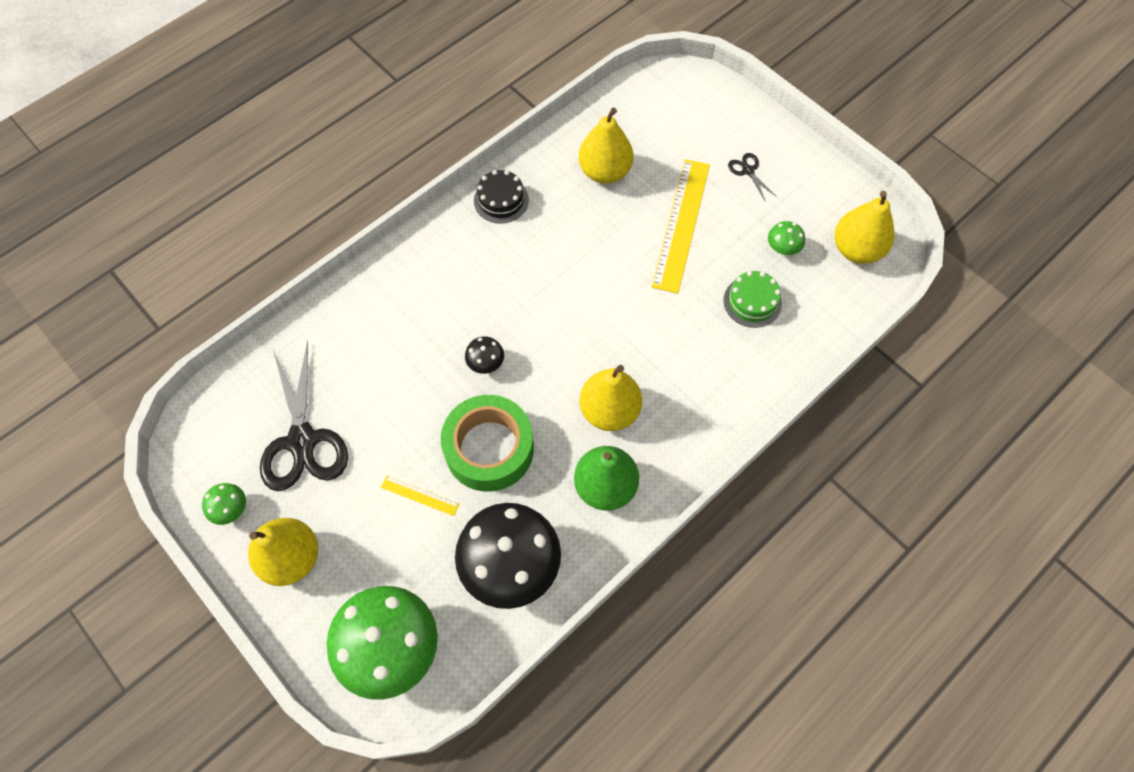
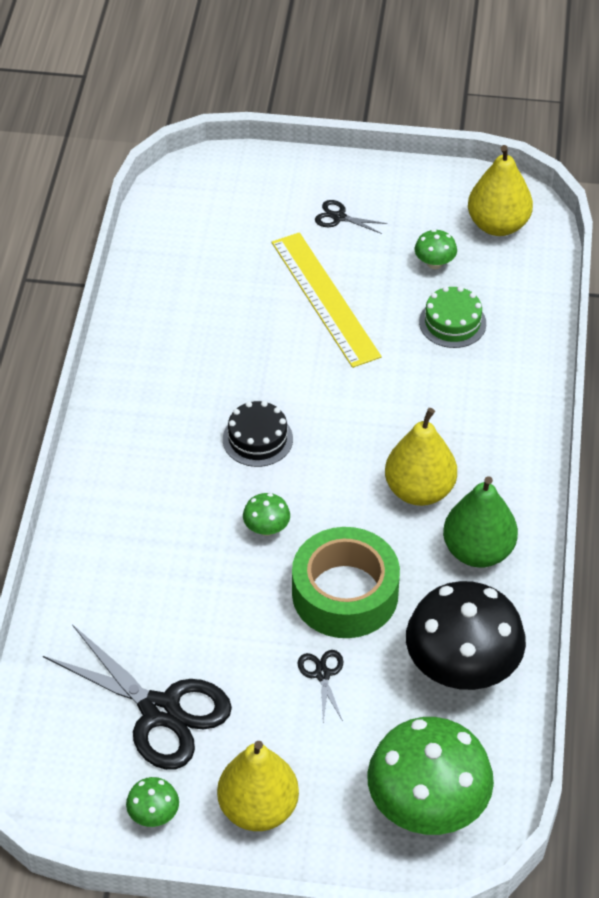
camera: 40 degrees left, 15 degrees down
(420, 495) = (322, 674): yellow ruler -> black scissors
(486, 363) = (266, 528): black mushroom -> green mushroom
(501, 200) = (131, 384): black cake -> black cake (257, 439)
(605, 171) = (206, 298): yellow pear -> none

